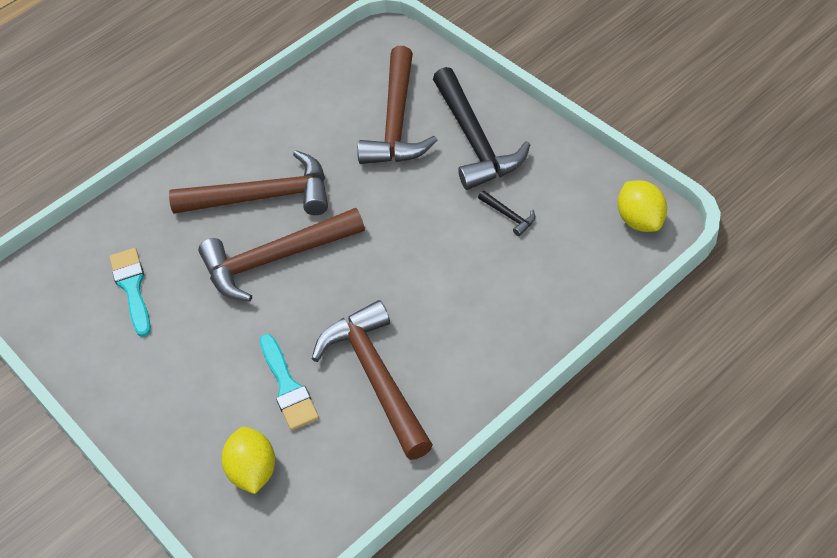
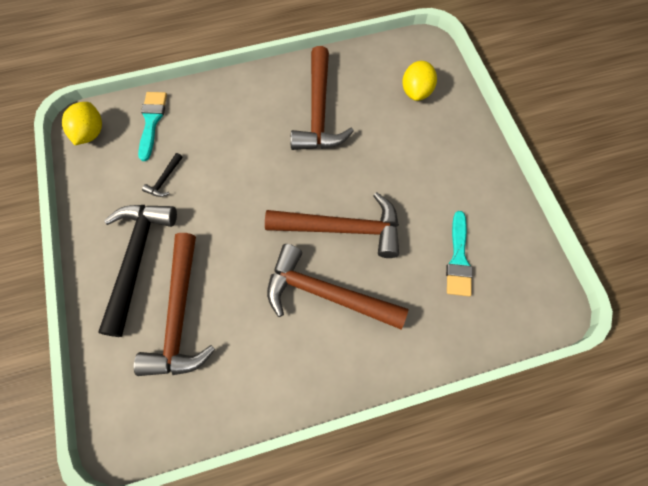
camera: 160 degrees left, 15 degrees up
(288, 387) = (375, 130): turquoise brush -> turquoise brush (152, 121)
(397, 121) = (179, 315): brown hammer -> brown hammer turned 150 degrees clockwise
(509, 216) = (164, 179): black hammer -> black hammer turned 135 degrees counterclockwise

